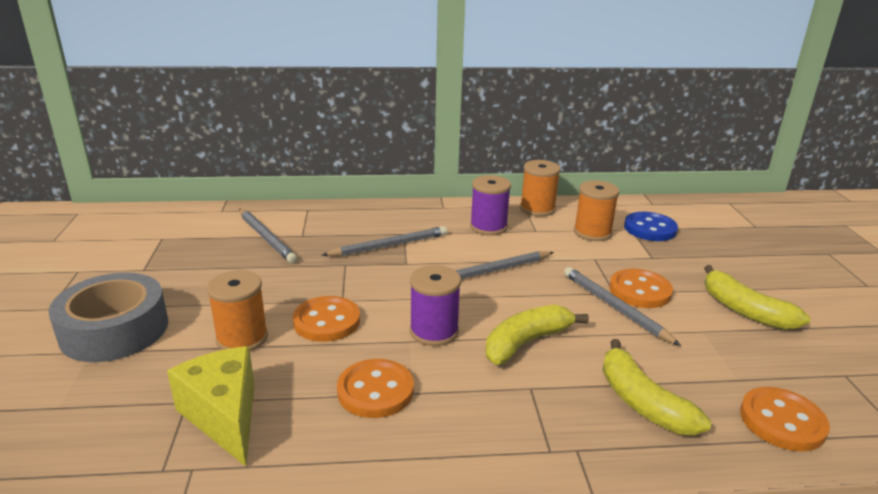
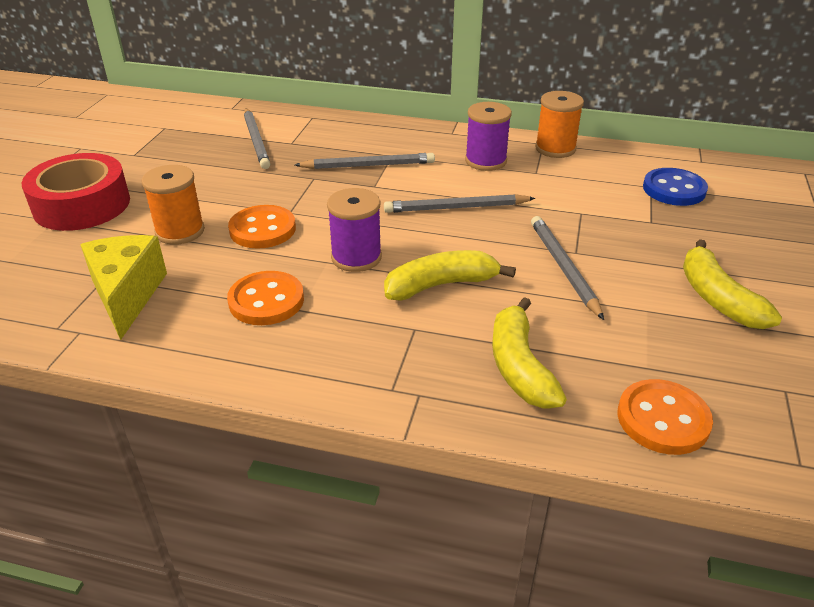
camera: 20 degrees right, 10 degrees up
(114, 330) = (82, 205): grey tape -> red tape
(592, 232) = (600, 184): orange spool -> none
(640, 291) = (606, 255): orange button -> none

